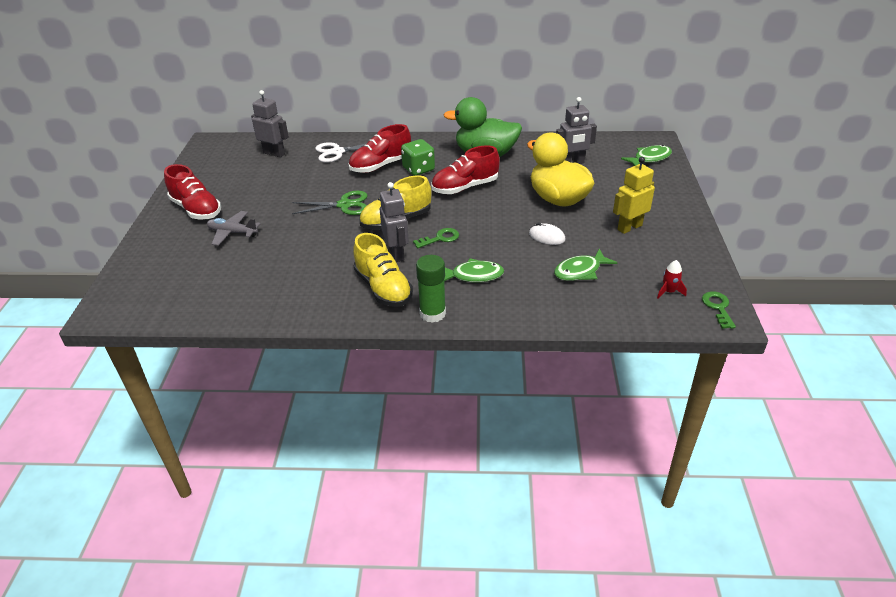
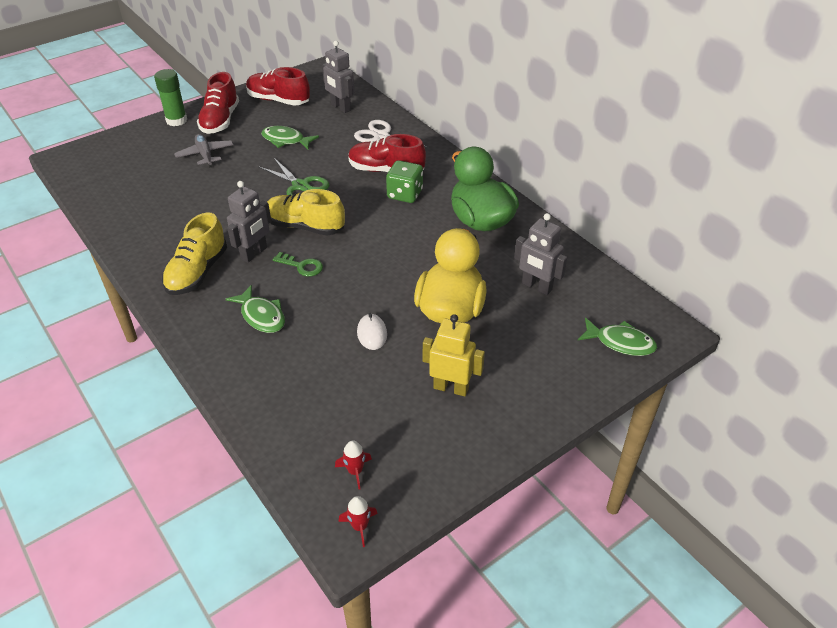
camera: 50 degrees right, 5 degrees up
(274, 153) = (340, 107): grey robot -> grey robot turned 150 degrees clockwise
(432, 313) = (184, 319): green glue stick -> green glue stick (176, 120)
(465, 187) = (404, 238): red shoe -> red shoe (278, 100)
(580, 271) = (332, 385): green fish -> green fish (286, 140)
(718, 307) = (359, 526): green key -> red rocket

